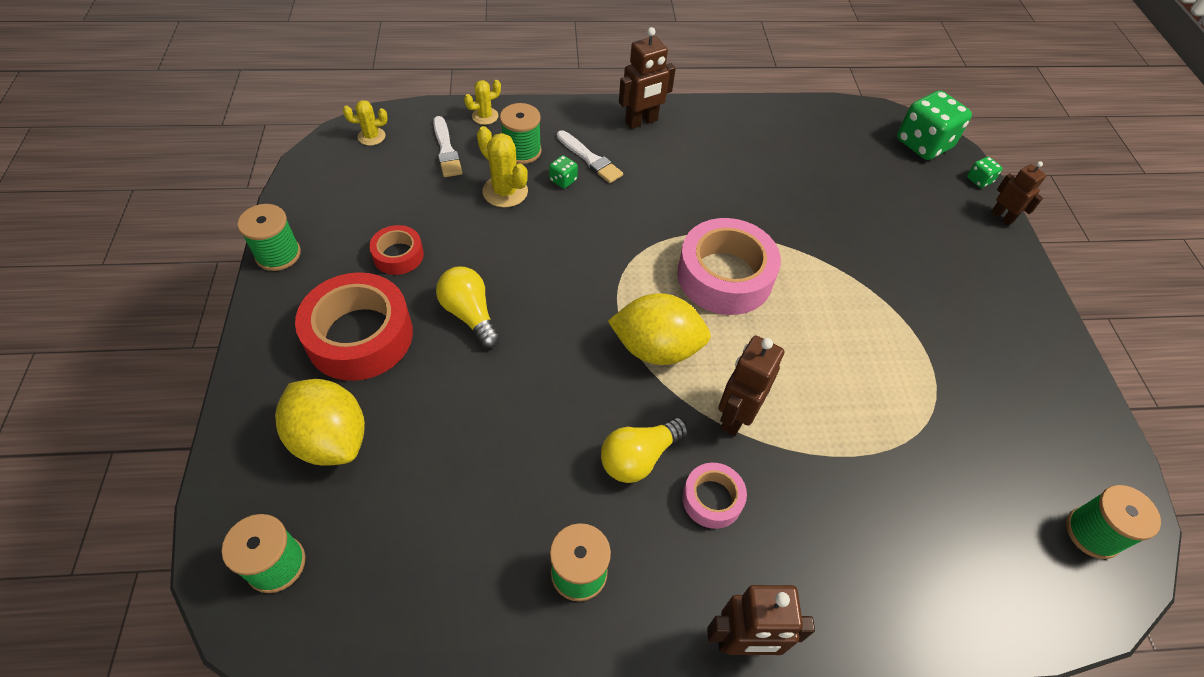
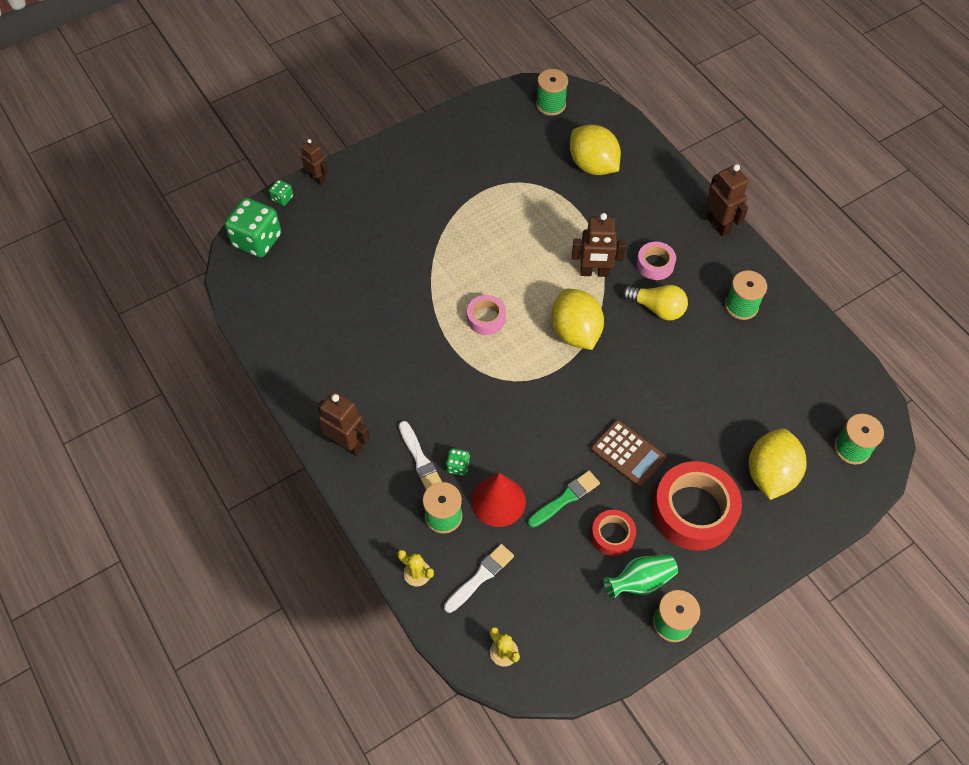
camera: 115 degrees left, 5 degrees up
(337, 252) = (640, 581): none -> green vase
(466, 239) = (565, 498): none -> green brush
(470, 315) = (628, 454): yellow light bulb -> brown calculator
(505, 191) = (498, 501): yellow cactus -> red cone
(590, 159) = (420, 459): white brush -> white brush turned 135 degrees clockwise
(724, 276) = (486, 318): pink tape -> pink tape, size x0.52
(937, 522) = (593, 165): none -> yellow lemon
(1002, 217) = (317, 179): brown robot -> brown robot turned 105 degrees clockwise

